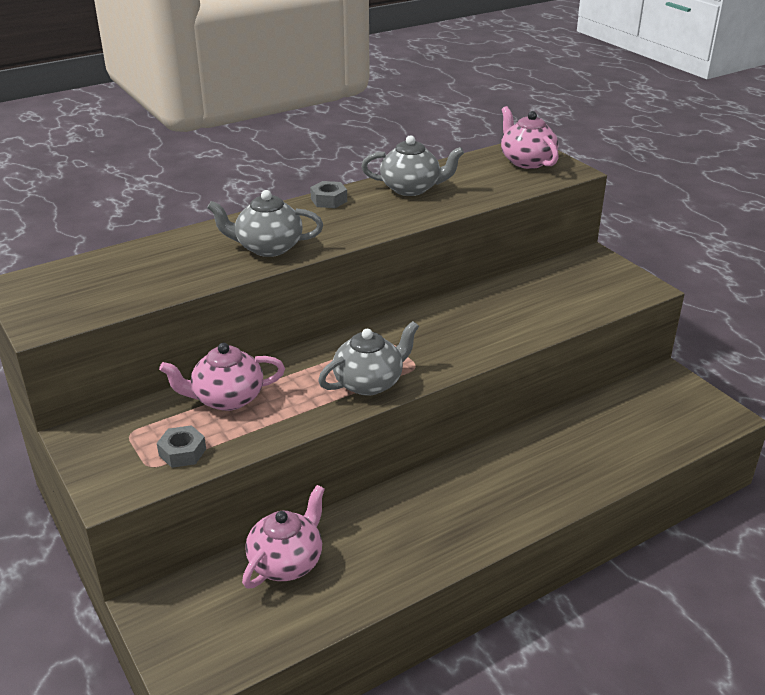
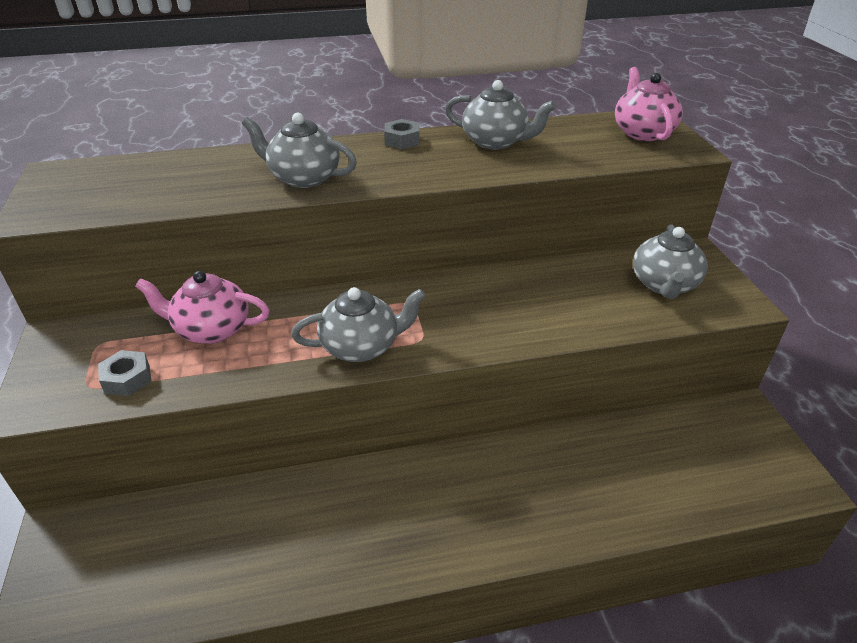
camera: 20 degrees right, 5 degrees up
(287, 562) = (211, 521): pink teapot -> none
(582, 285) = (664, 284): none -> grey teapot

